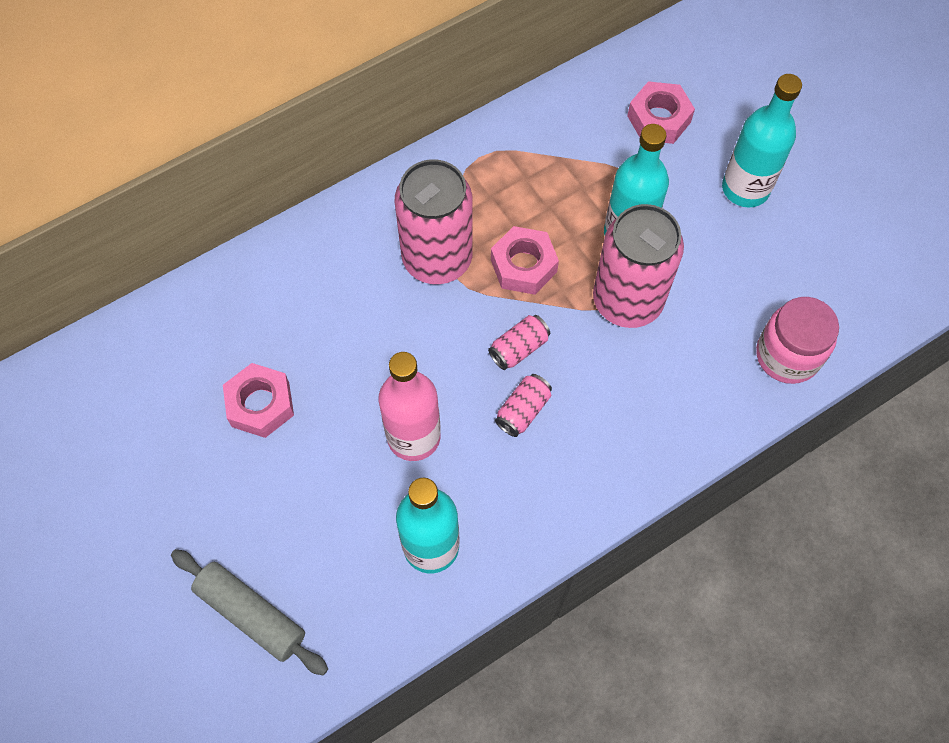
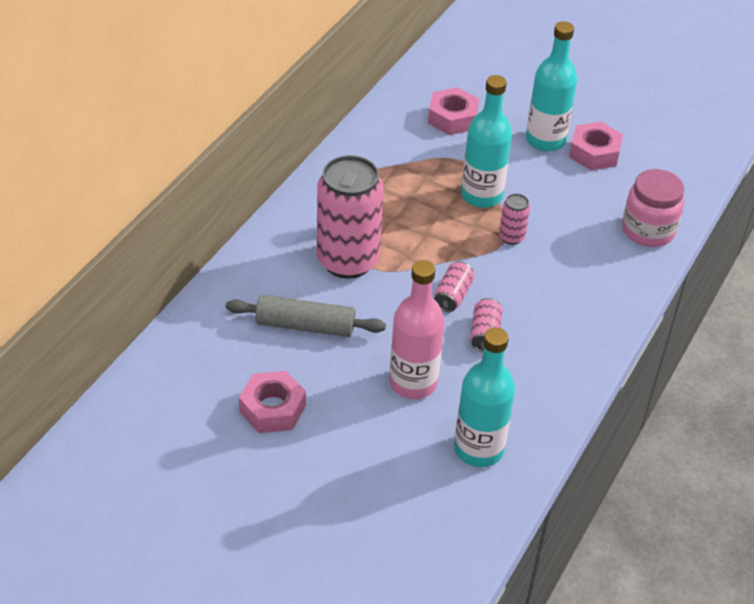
camera: 30 degrees left, 20 degrees down
(251, 614) = (367, 555): grey rolling pin -> grey rolling pin (305, 326)
(523, 266) = (418, 242): pink nut -> pink nut (594, 153)
(627, 301) = (511, 237): pink can -> pink can, size x0.43

